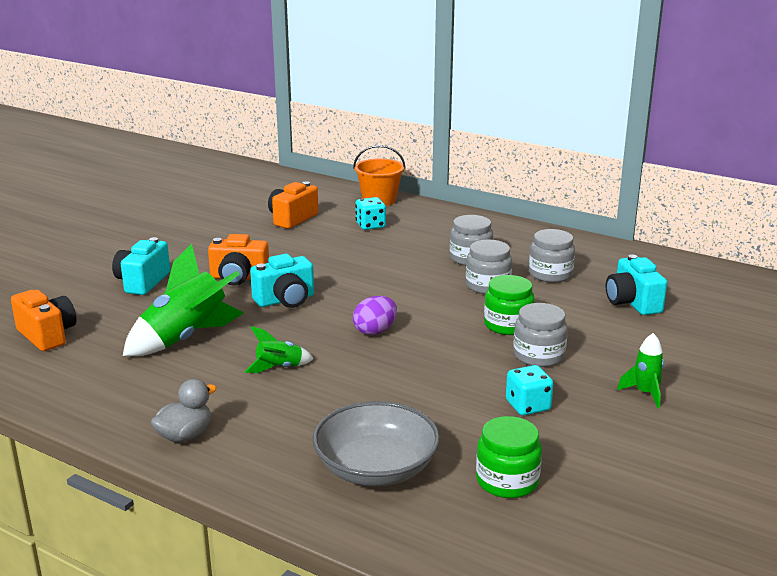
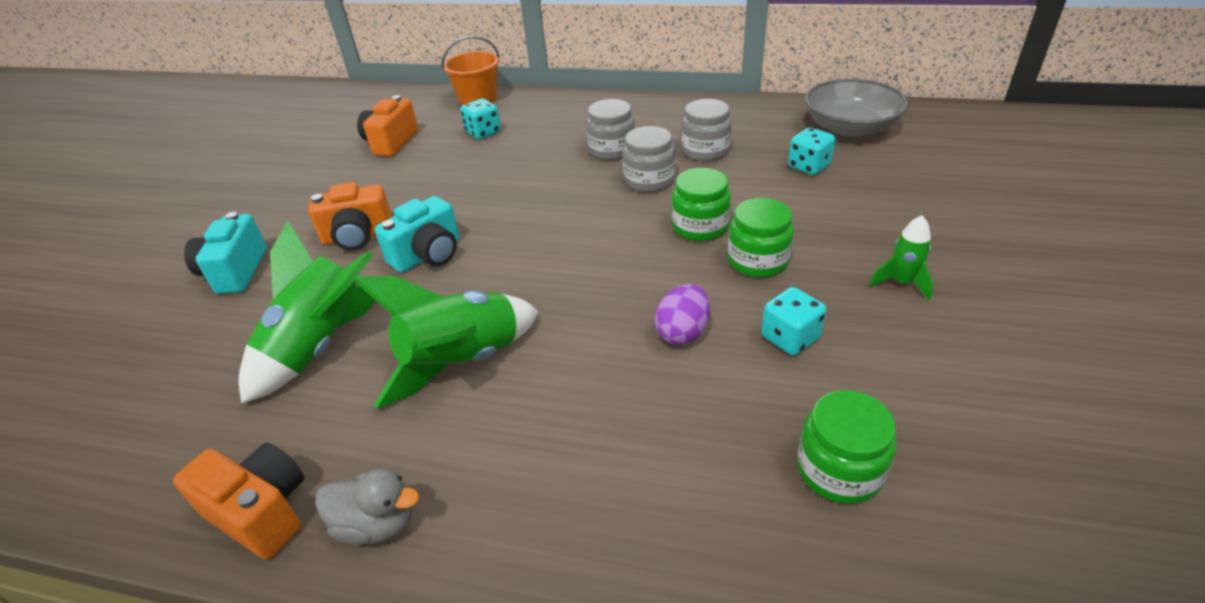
camera: 15 degrees left, 15 degrees up
(47, 335) = (121, 393): orange camera -> orange camera (261, 512)
(185, 435) = (377, 524): grey duck -> grey duck turned 75 degrees clockwise
(279, 368) = (463, 362): green rocket -> green rocket, size x2.02
(375, 331) = (556, 273): purple egg -> purple egg (683, 332)
(376, 468) = (666, 501): grey bowl -> grey bowl (850, 127)
(538, 355) = (757, 260): grey jar -> green jar
(632, 303) = (809, 166): turquoise camera -> turquoise dice

